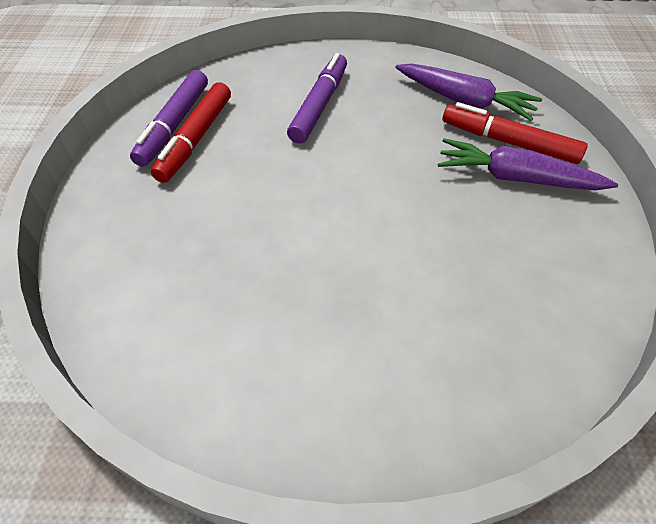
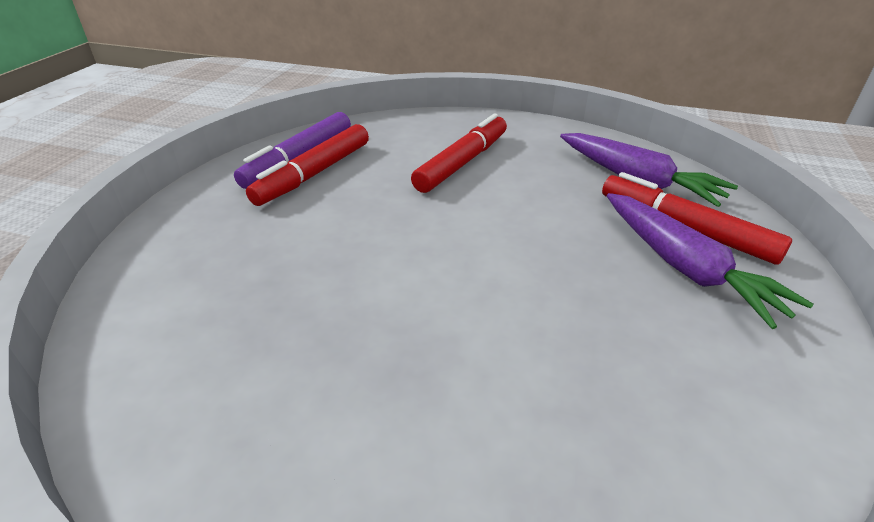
camera: 15 degrees right, 15 degrees down
(319, 105) = (462, 162): purple marker -> red marker
(516, 178) = (685, 268): purple carrot -> purple carrot turned 150 degrees counterclockwise

